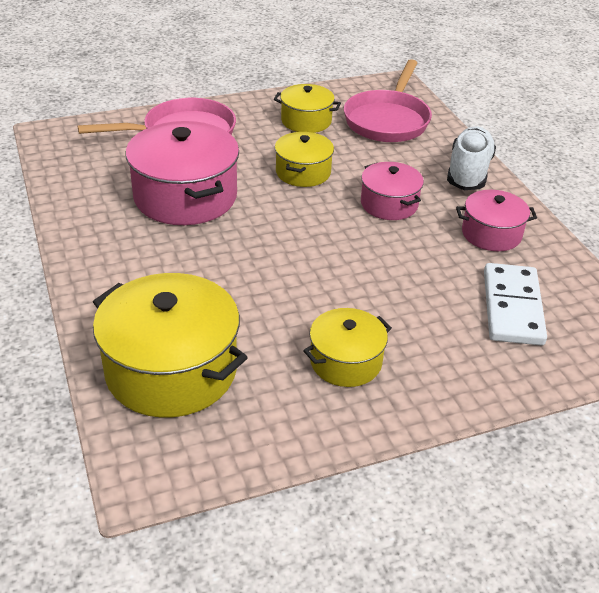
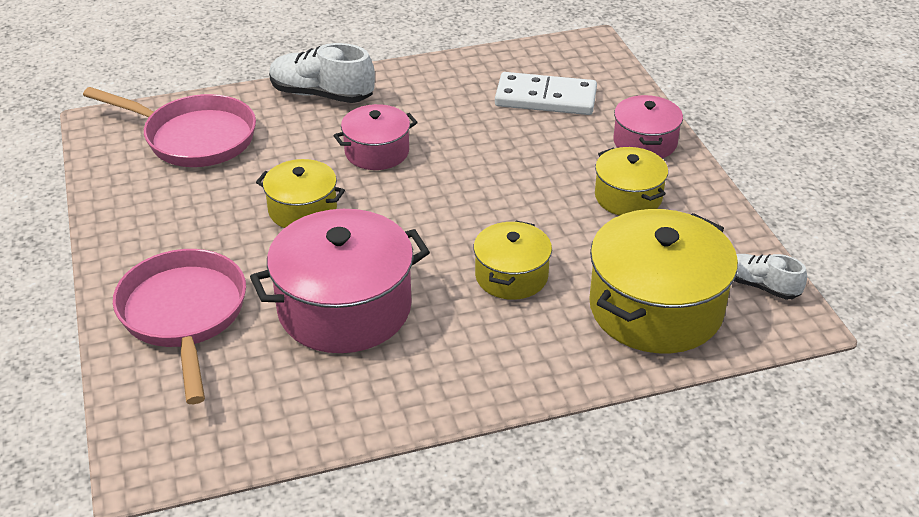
camera: 85 degrees left, 0 degrees up
(200, 457) = (761, 286): none -> white shoe
(306, 121) = (178, 202): yellow pot -> yellow pot (511, 276)
(491, 234) = (434, 95): pink pot -> pink pot (645, 142)

